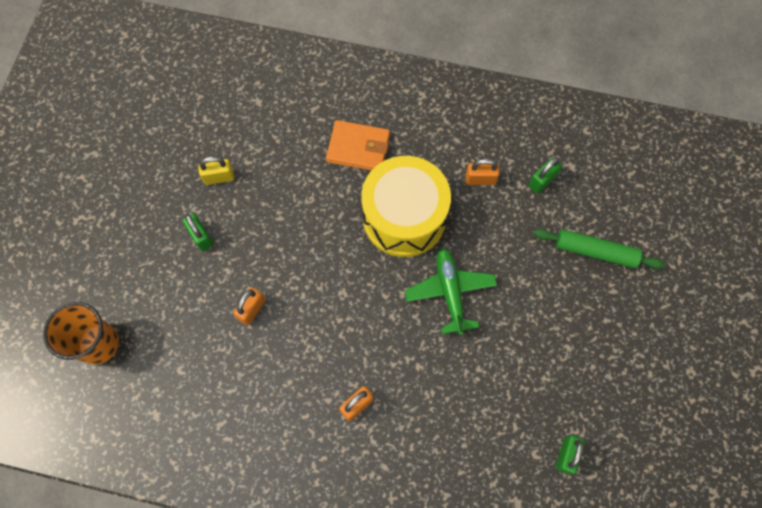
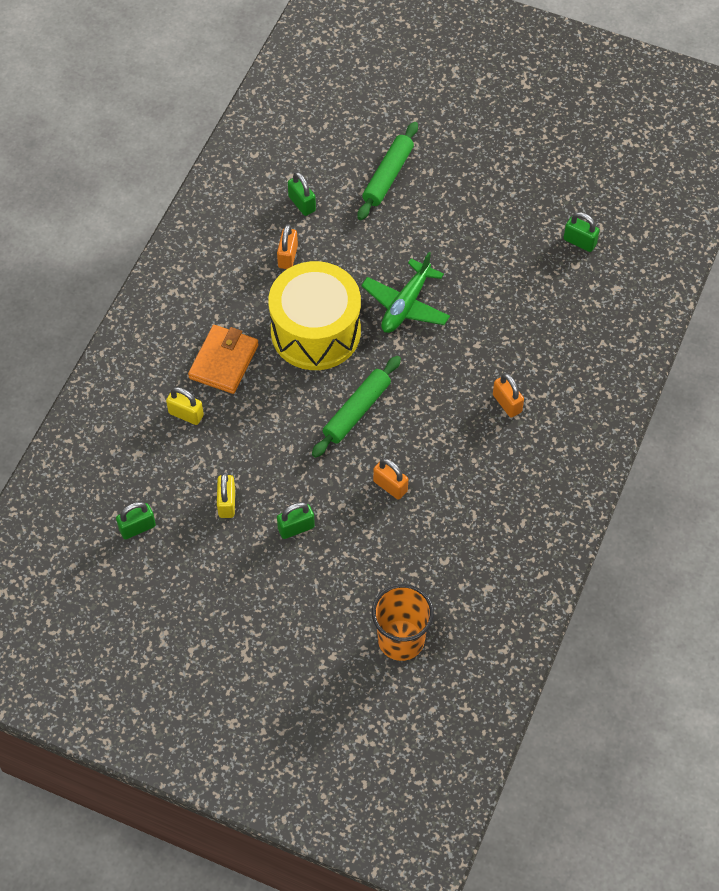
camera: 80 degrees left, 10 degrees down
(188, 115) = (137, 527): none -> green padlock
(300, 129) = (186, 414): none -> yellow padlock
(326, 267) = (357, 411): none -> green rolling pin
(450, 292) = (406, 305): green plane -> green plane turned 60 degrees counterclockwise

